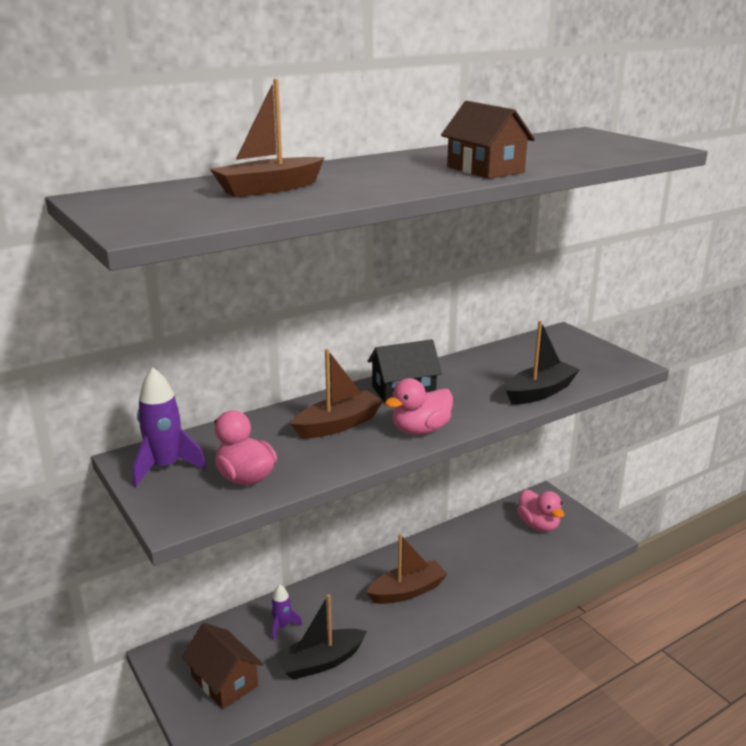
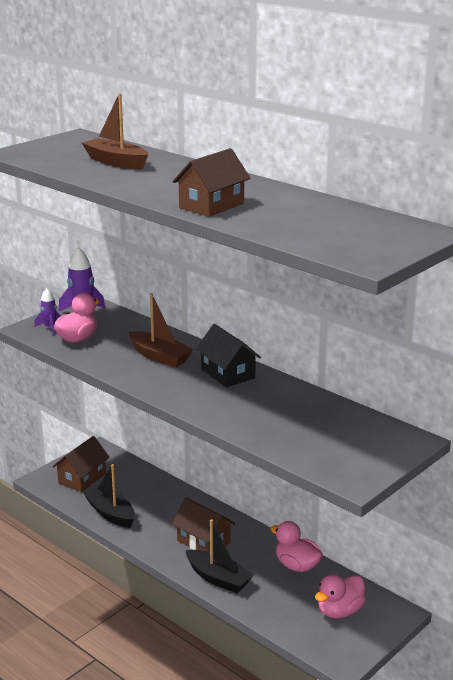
camera: 75 degrees right, 0 degrees up
(282, 626) = (141, 490): purple rocket -> purple rocket (50, 328)
(407, 591) = (203, 541): brown boat -> brown house
(420, 430) = (165, 387): pink duck -> pink duck (297, 566)
(540, 392) = (259, 433): black boat -> black boat (218, 578)

